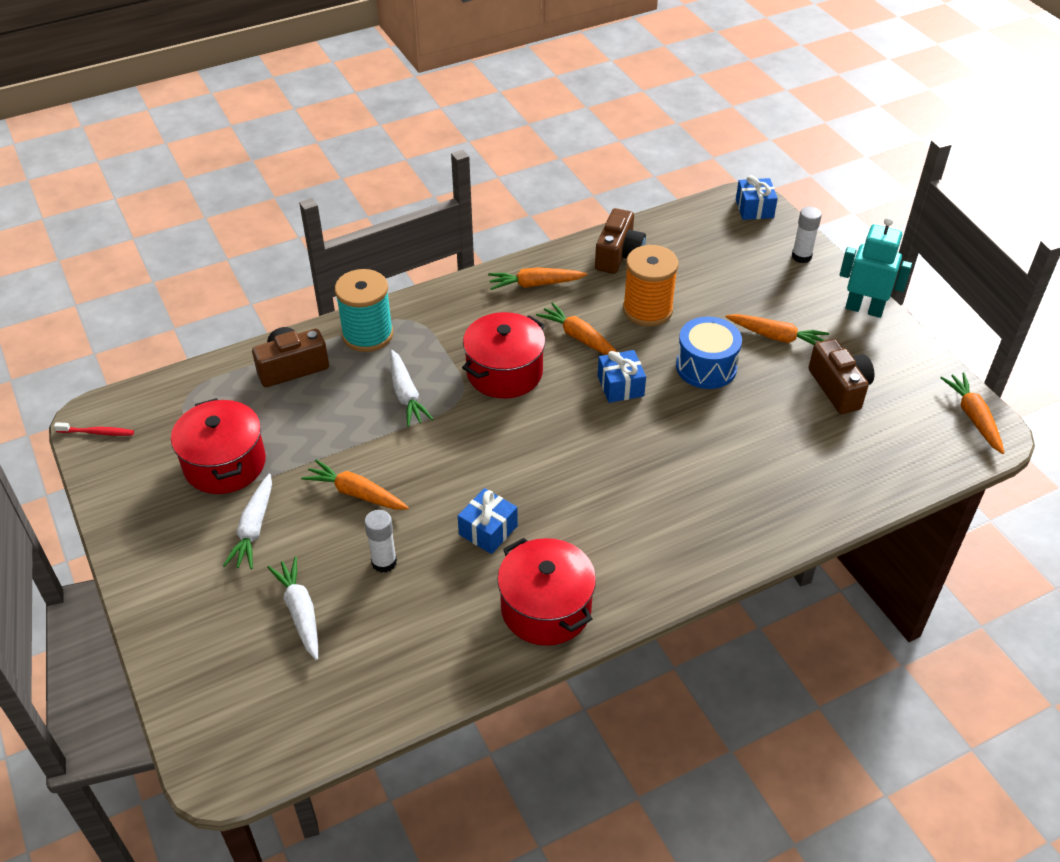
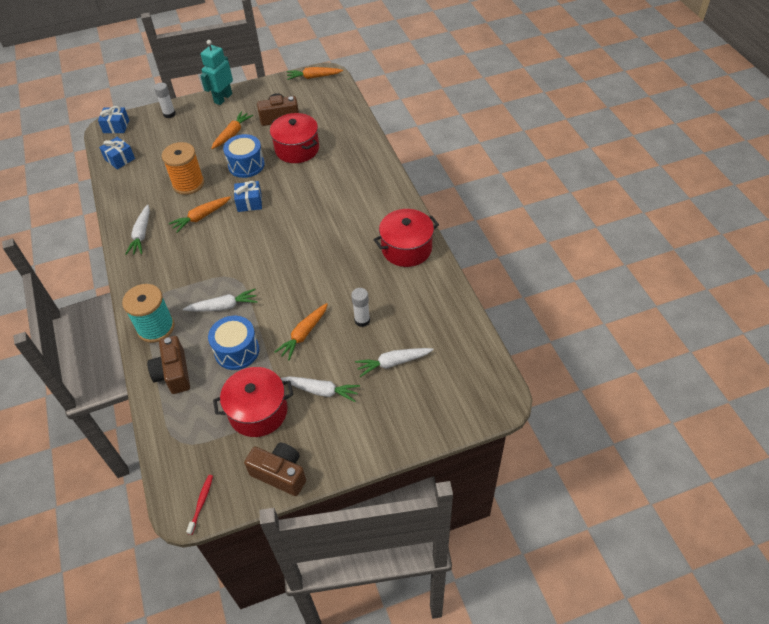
camera: 80 degrees left, 5 degrees up
(327, 424) = (237, 351): none -> blue drum
(488, 530) = (347, 270): blue gift -> blue gift (120, 159)
(504, 372) = (219, 255): red pot -> red pot (297, 149)
(535, 284) = (141, 234): orange carrot -> white carrot
(618, 255) = (131, 191): brown camera -> brown camera (280, 474)

